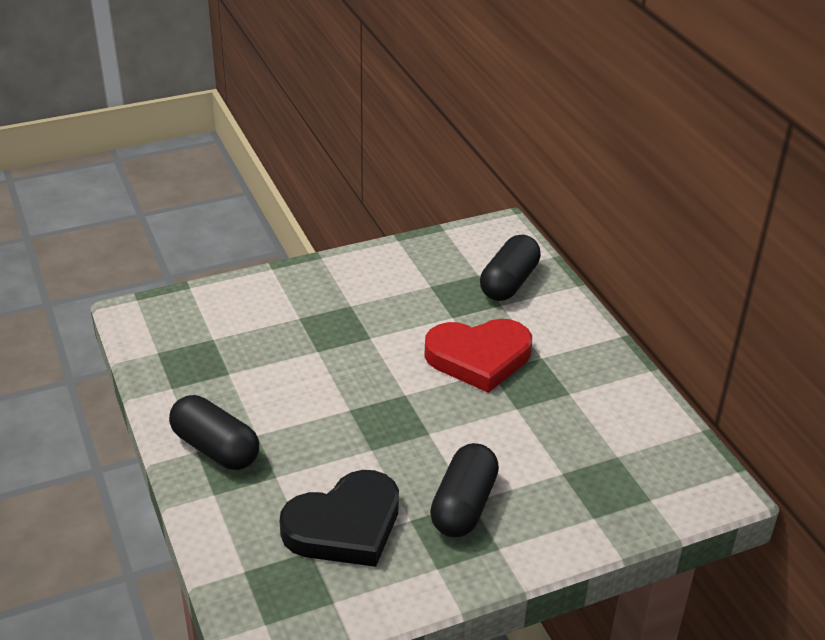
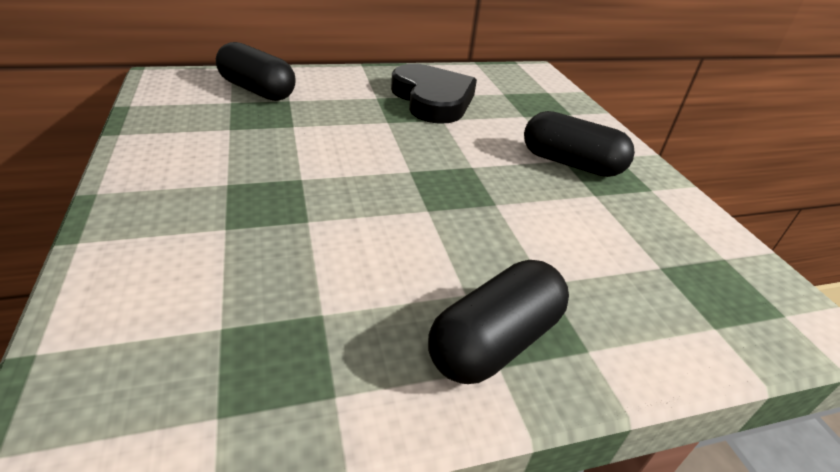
camera: 85 degrees left, 0 degrees up
(344, 525) = (616, 236): black heart -> black heart (432, 99)
(479, 357) = (366, 123): red heart -> none

